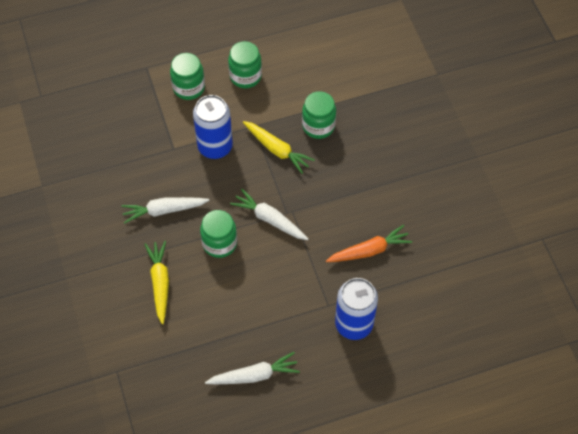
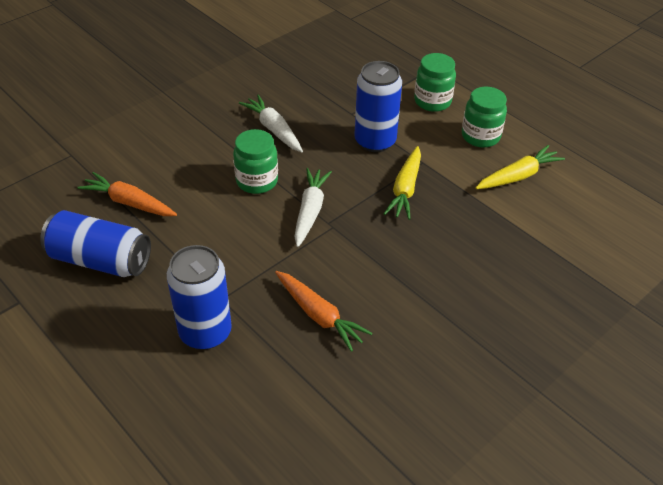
camera: 65 degrees right, 15 degrees down
(160, 283) = (185, 153): yellow carrot -> yellow carrot (518, 176)
(200, 340) = (129, 203): none -> orange carrot
(254, 375) = (100, 260): white carrot -> blue can
(318, 126) = (463, 214): green jar -> none

